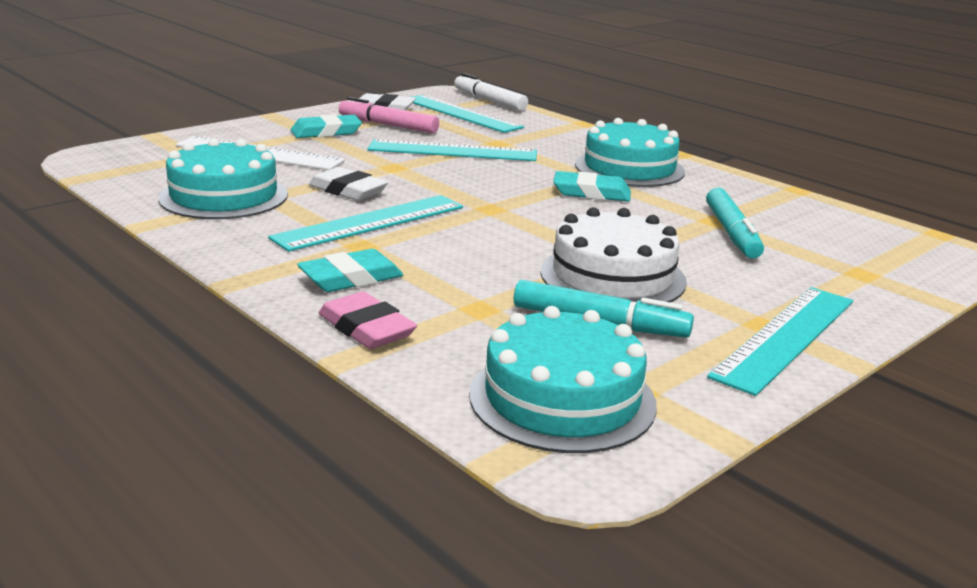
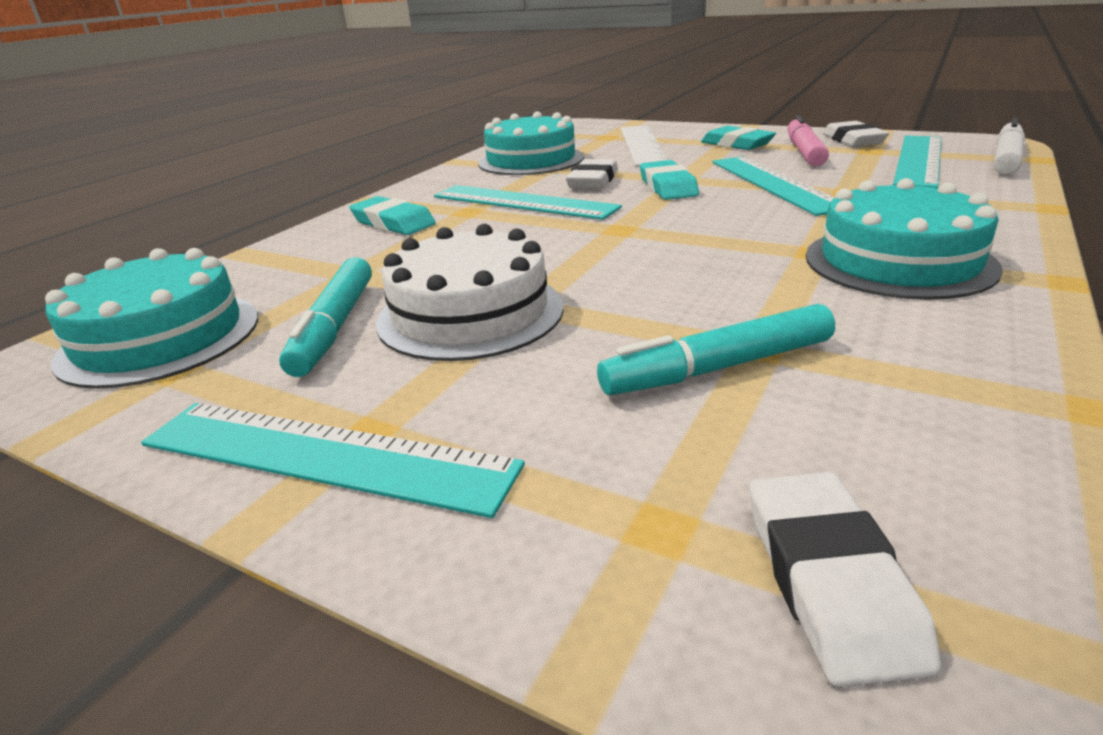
camera: 75 degrees right, 5 degrees up
(366, 328) = (296, 247): pink eraser -> none
(591, 193) = (748, 259): turquoise eraser -> turquoise eraser (668, 186)
(896, 255) = (830, 580): none -> white eraser

